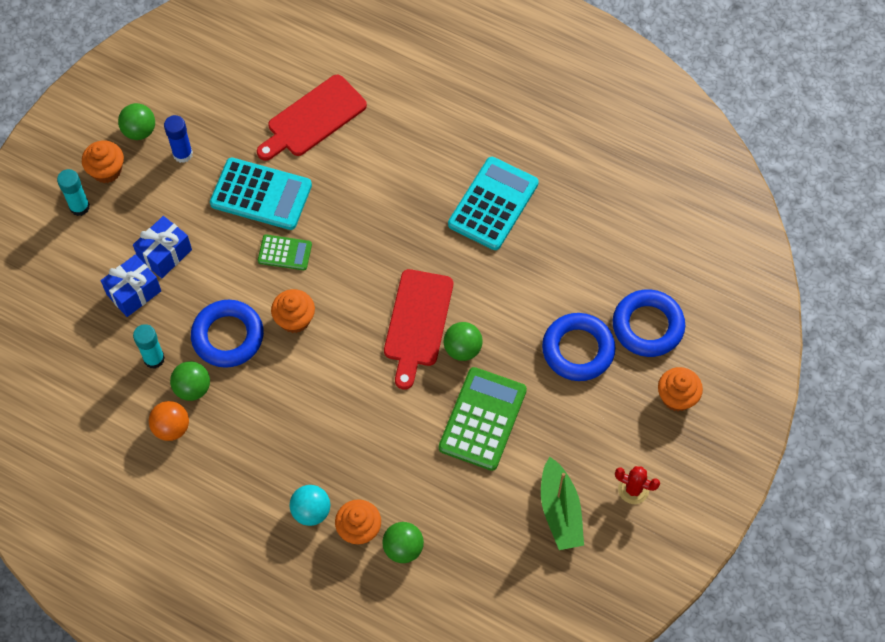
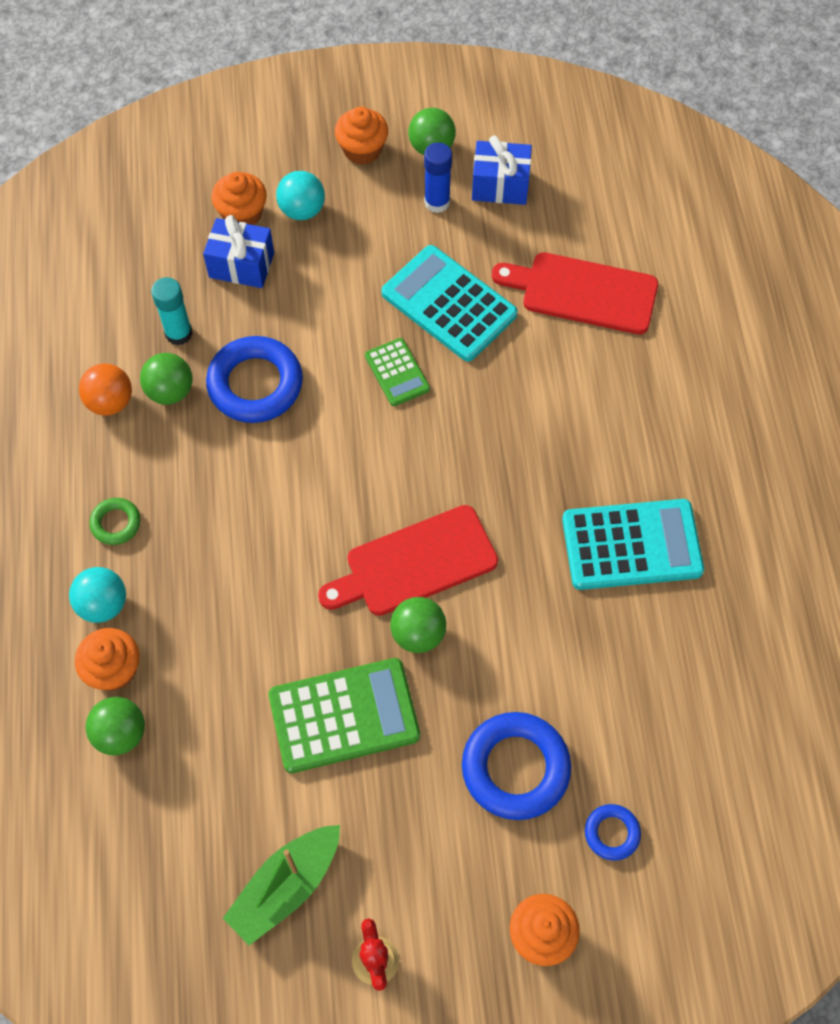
camera: 55 degrees right, 0 degrees up
(79, 207) = (302, 155): turquoise glue stick -> none
(122, 233) = (302, 210): none -> turquoise ball
(165, 254) = (307, 263): blue gift -> blue gift (500, 185)
(261, 194) = (449, 304): turquoise calculator -> turquoise calculator turned 150 degrees clockwise
(261, 473) = (116, 523): none -> green ring
(294, 319) = (324, 435): orange cupcake -> orange cupcake (242, 214)
(647, 326) = (612, 833): blue ring -> blue ring, size x0.50

